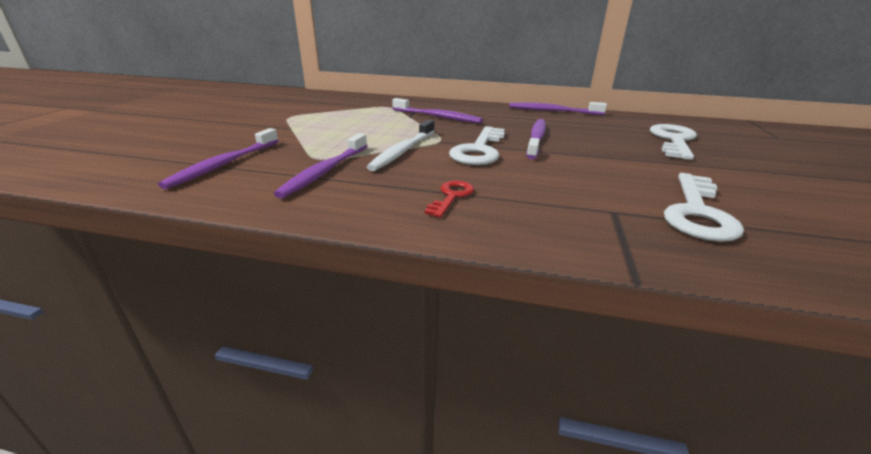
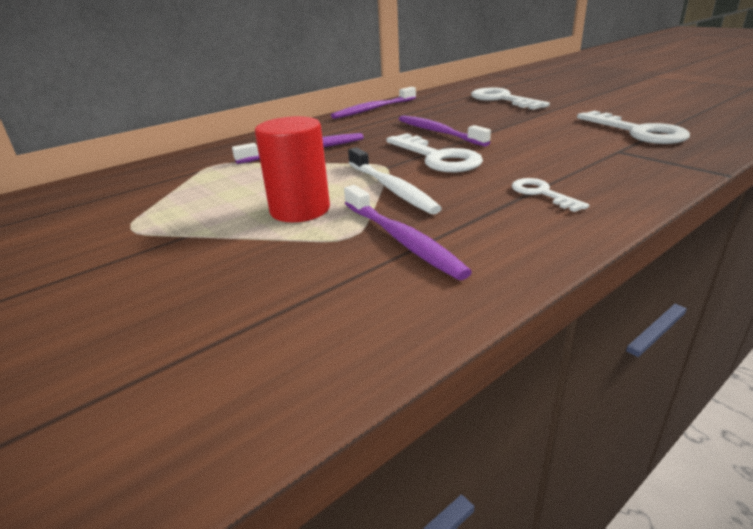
camera: 50 degrees left, 0 degrees up
(225, 164) = (276, 307): purple toothbrush -> none
(343, 139) = (300, 210): none -> red cylinder
(451, 196) = (542, 194): red key -> white key

